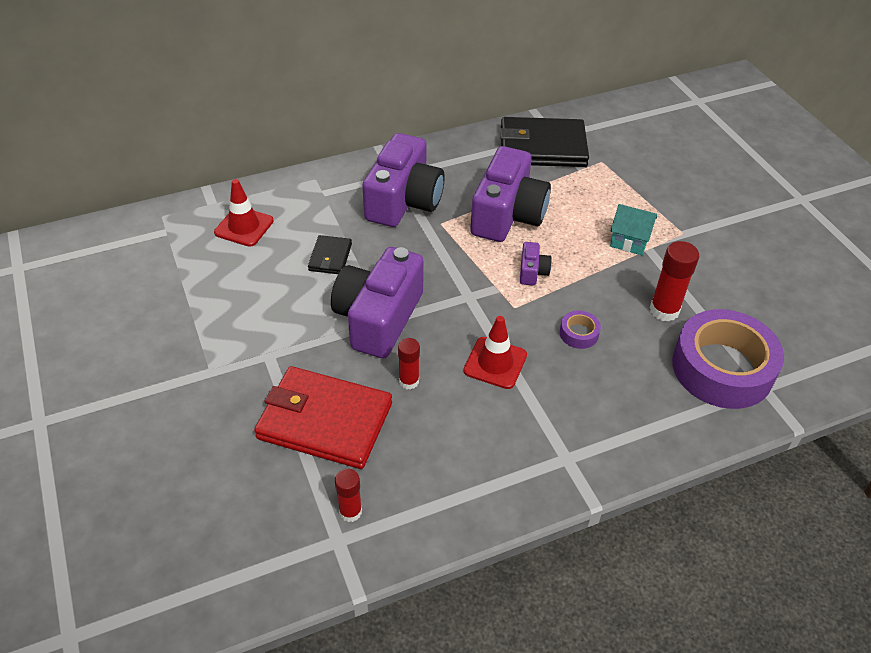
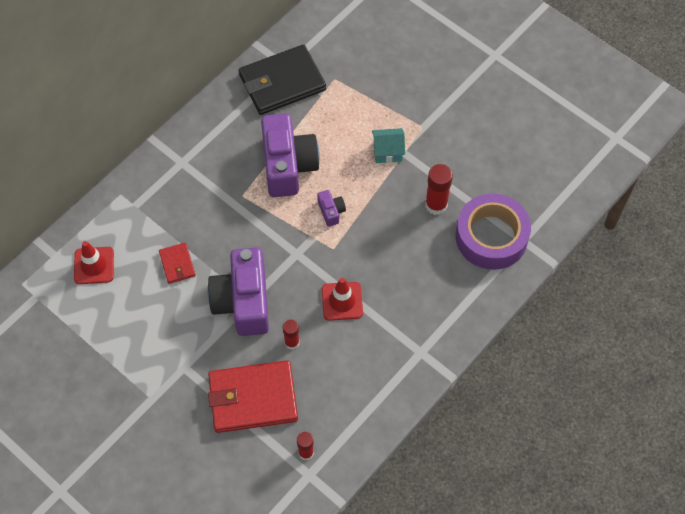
camera: 25 degrees left, 15 degrees up
(330, 257) = (177, 264): black wallet -> red wallet
(404, 201) = (202, 186): purple camera -> none
(579, 333) = (387, 251): purple tape -> none

